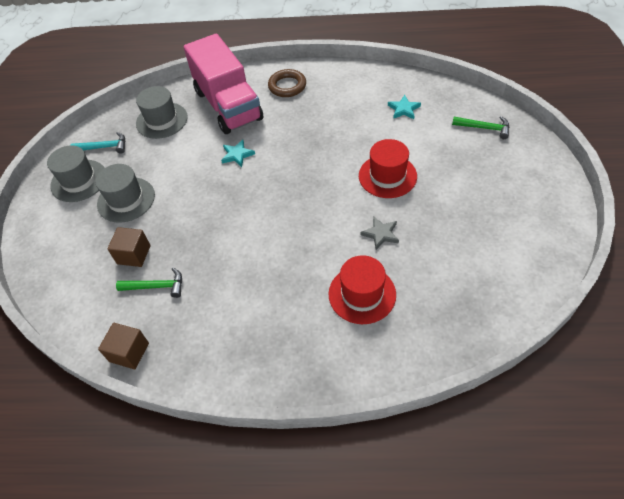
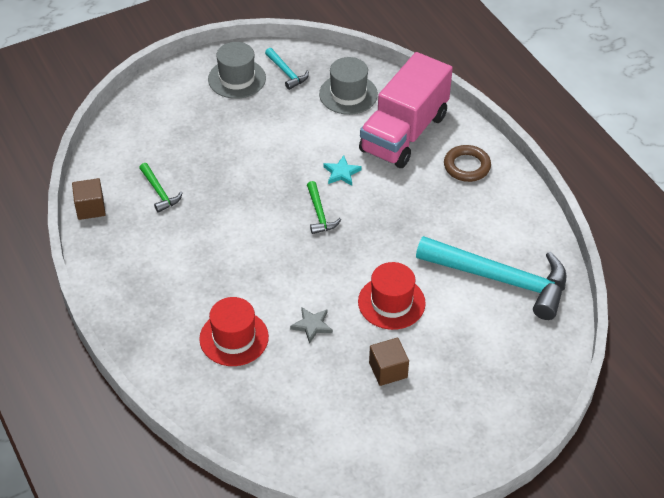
camera: 55 degrees right, 5 degrees down
(126, 200) = (236, 122): grey hat -> none
(134, 254) = (182, 160): brown cube -> brown cube (388, 370)
(404, 109) = (501, 280): turquoise star -> turquoise hammer
(484, 128) = (521, 362): green hammer -> green hammer (319, 214)

